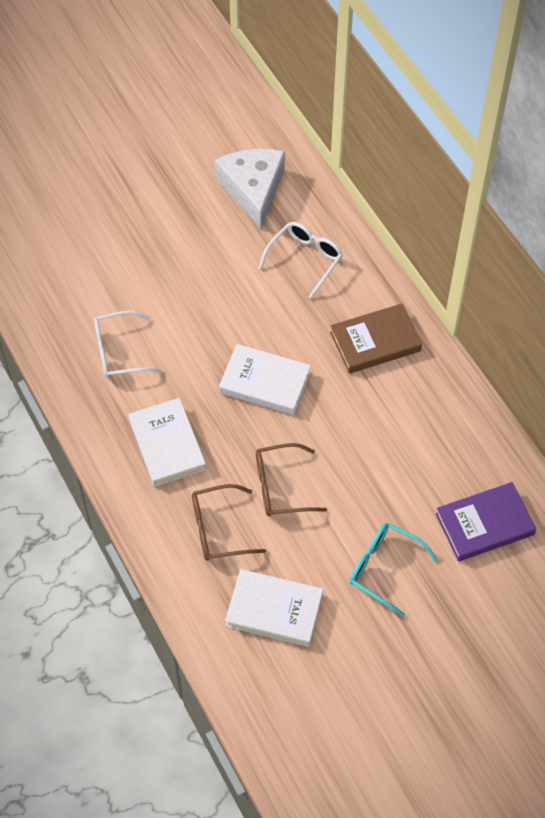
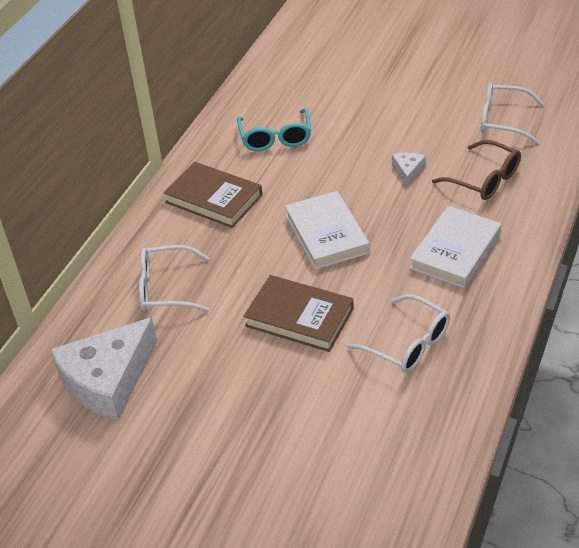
camera: 125 degrees left, 15 degrees down
(202, 312) = (299, 317): none -> brown book
(274, 610) = (503, 120): white book -> white glasses
(281, 487) = (407, 171): brown glasses -> white cheese
(384, 569) = (405, 94): turquoise glasses -> turquoise glasses (275, 138)
(484, 524) = (314, 73): purple book -> none

